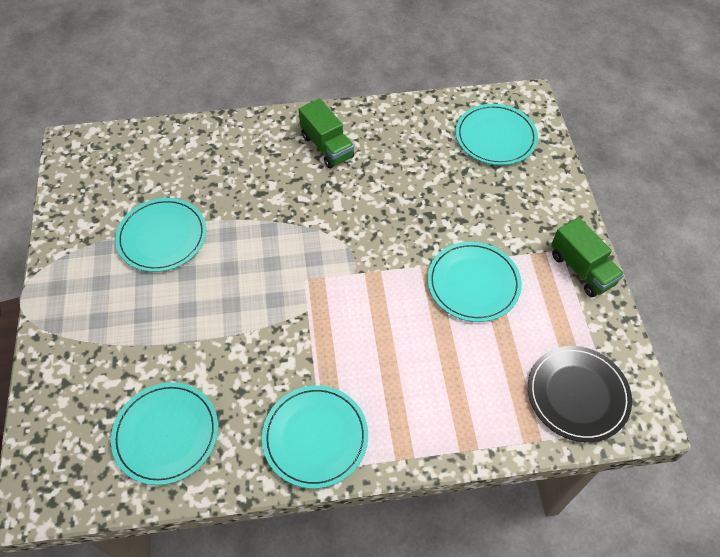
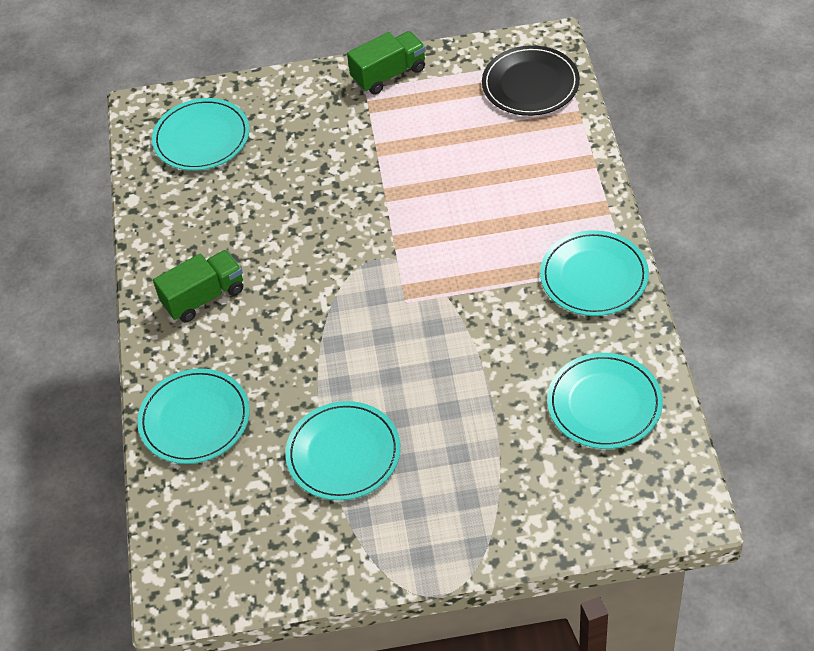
camera: 85 degrees left, 5 degrees down
(473, 283) = (408, 157): turquoise plate -> turquoise plate (194, 419)

